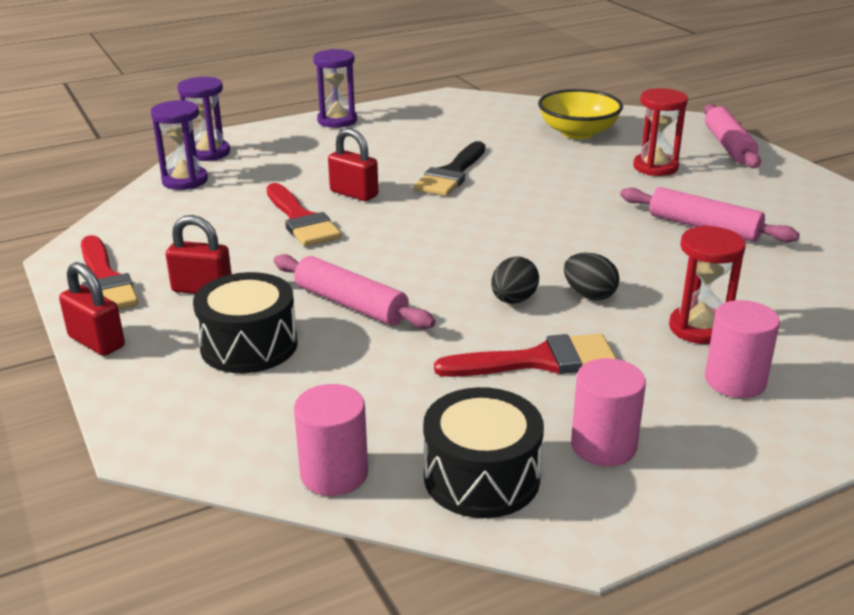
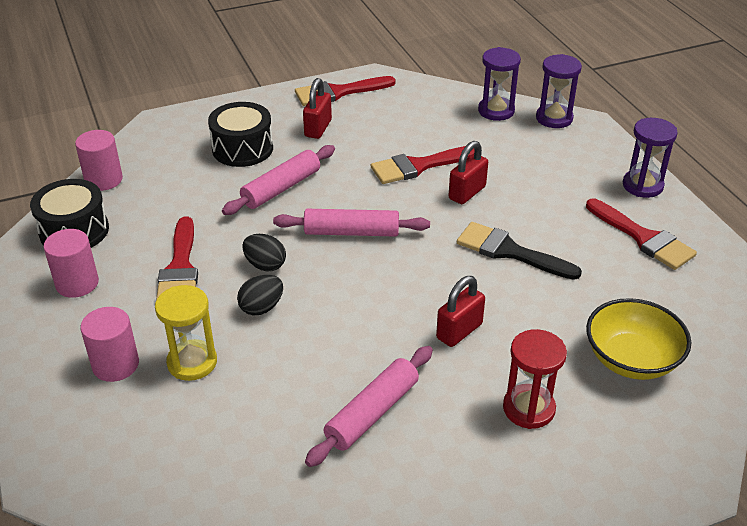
camera: 95 degrees right, 10 degrees up
(96, 342) = (264, 97): red padlock -> red padlock (459, 331)
(418, 123) = (643, 238): none -> red brush
(699, 328) = (192, 362): red hourglass -> yellow hourglass
(728, 146) = (602, 500): pink rolling pin -> pink rolling pin (351, 232)

